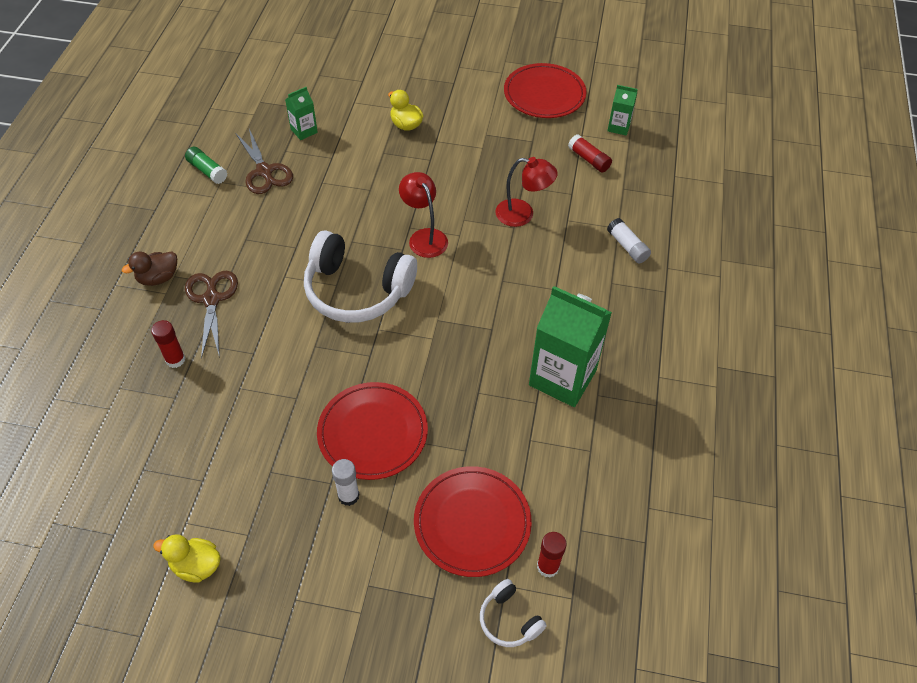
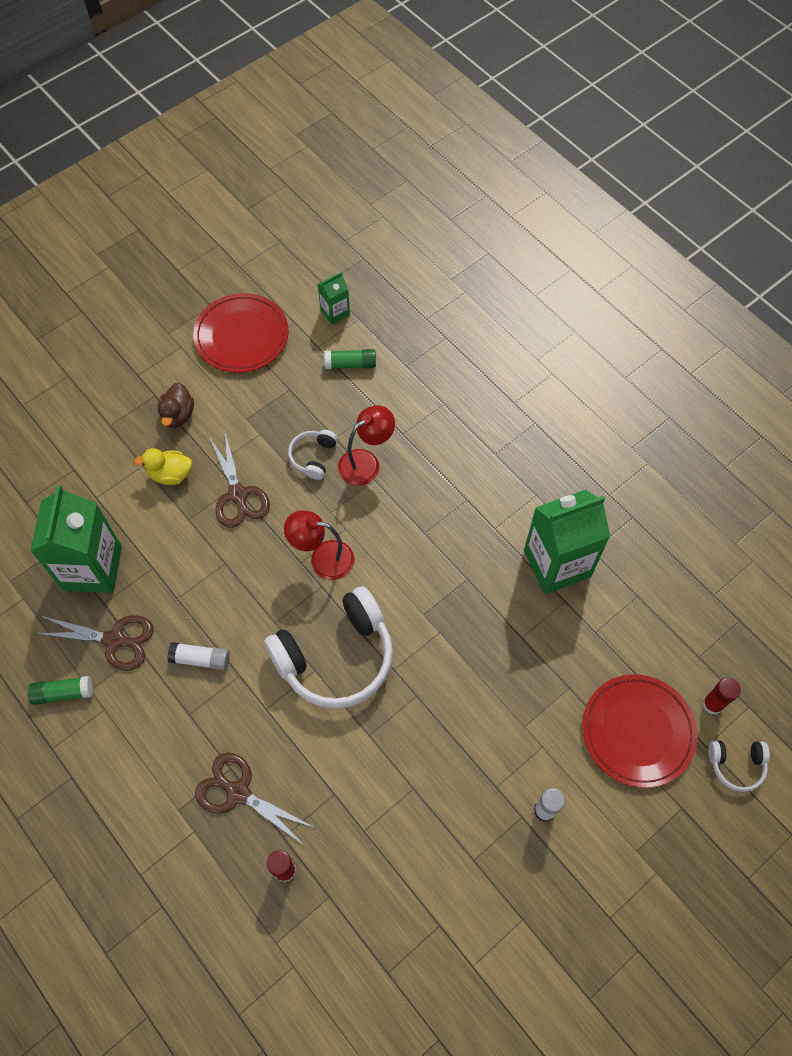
camera: 50 degrees left, 10 degrees up
(158, 278) = (168, 827): brown duck -> brown duck (178, 415)
(196, 565) = (522, 982): yellow duck -> none
(304, 131) = (92, 568): green carton -> green carton, size x2.10
(372, 433) = (498, 749): red plate -> none
(426, 165) = (238, 495): none -> brown scissors
(495, 185) = (313, 457): none -> white headphones
(589, 159) = (350, 364): red glue stick -> green glue stick
(627, 246) = (468, 413): white glue stick -> white glue stick (201, 659)

